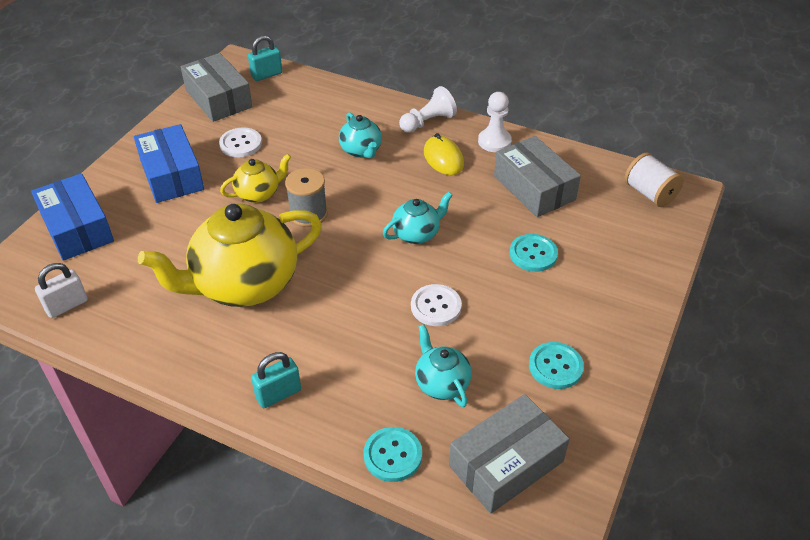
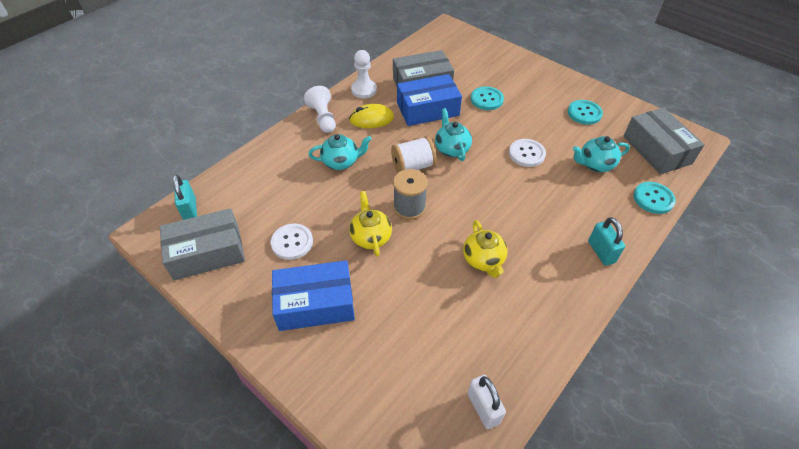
camera: 75 degrees left, 5 degrees up
(77, 228) = (369, 398): blue box -> blue box (428, 109)
(244, 284) = (483, 260): yellow teapot -> yellow teapot, size x0.47
(649, 193) = (445, 40): white spool -> white spool (413, 166)

